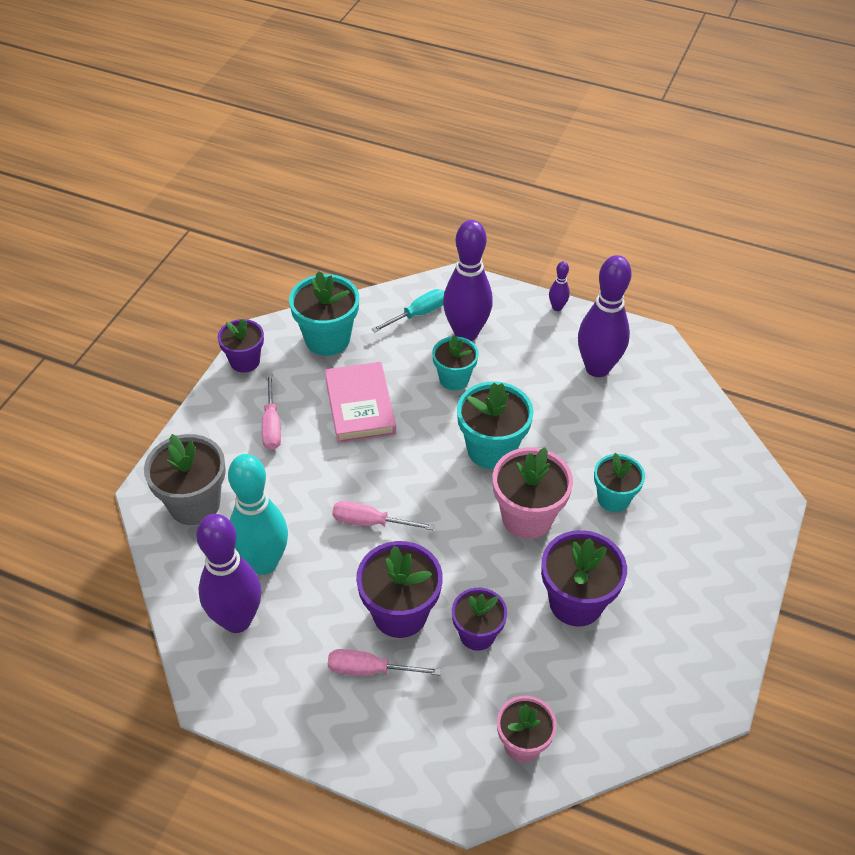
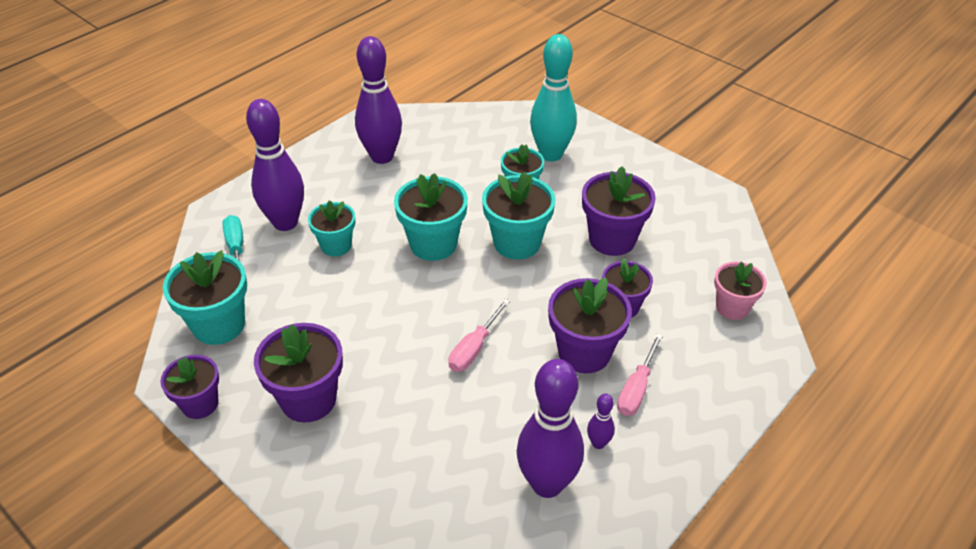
camera: 70 degrees left, 5 degrees down
(194, 504) = (379, 494): grey flower pot -> none
(263, 563) = (485, 445): turquoise bowling pin -> turquoise bowling pin (551, 154)
(271, 425) = (308, 399): pink screwdriver -> purple flower pot
(360, 406) = (327, 321): pink book -> none
(527, 517) = (517, 243): pink flower pot -> turquoise flower pot
(557, 307) = (297, 158): purple bowling pin -> purple bowling pin (598, 443)

